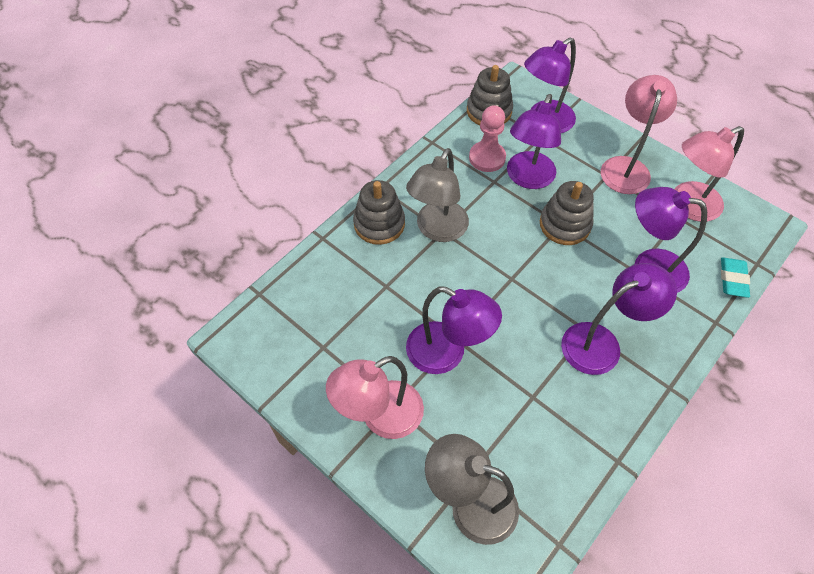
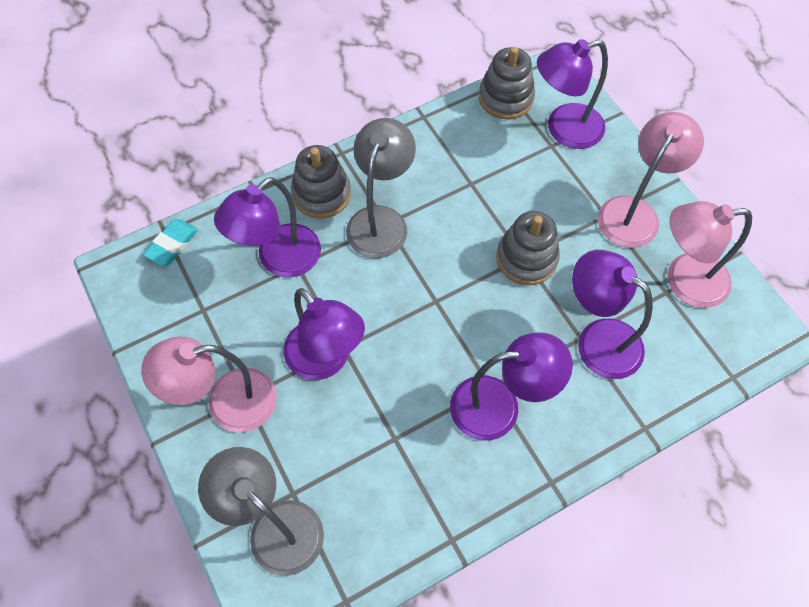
camera: 20 degrees right, 5 degrees up
(437, 230) = (381, 220): grey lamp -> grey lamp turned 150 degrees clockwise
(487, 158) = (476, 153): pink pawn -> none
(527, 178) = (510, 191): purple lamp -> purple lamp (279, 260)
(733, 279) = (692, 385): turquoise eraser -> turquoise eraser (172, 245)

